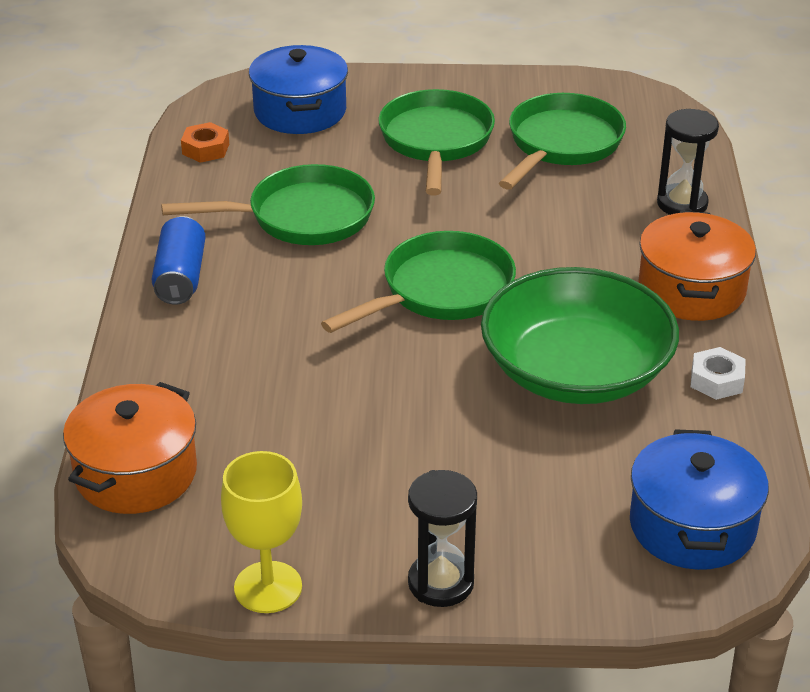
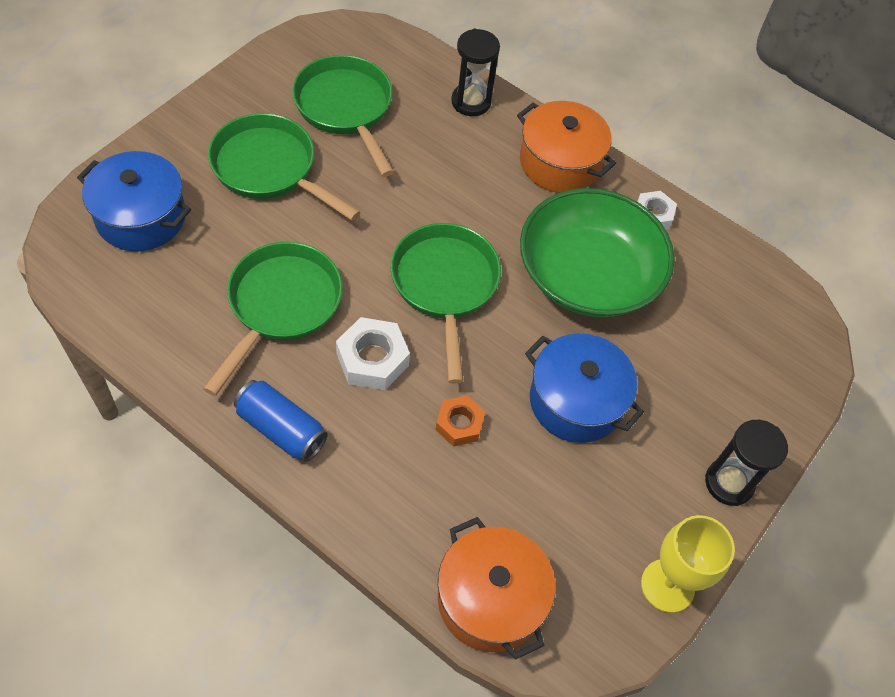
camera: 60 degrees left, 20 degrees up
(205, 149) = (126, 307): orange nut -> orange nut (459, 424)
(308, 289) = (372, 359): none -> white nut
(692, 526) = (766, 321): blue pot -> blue pot (576, 401)

